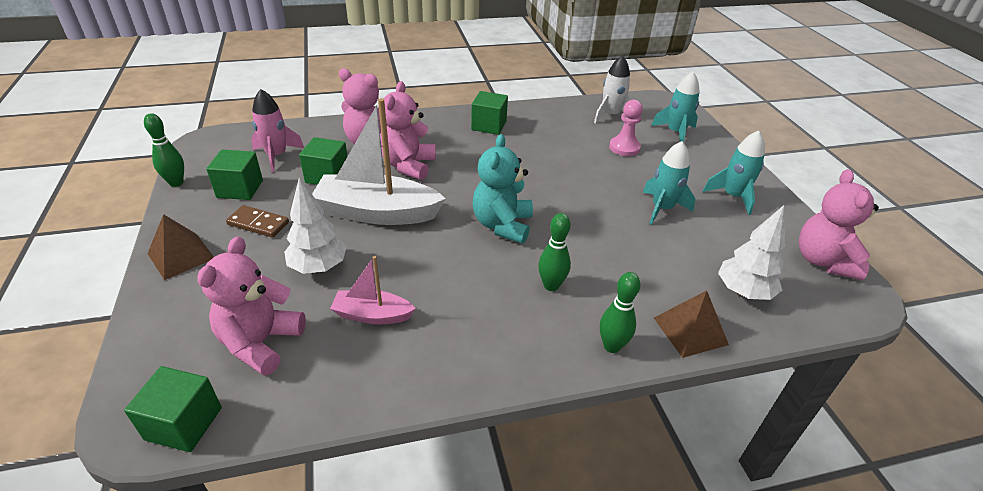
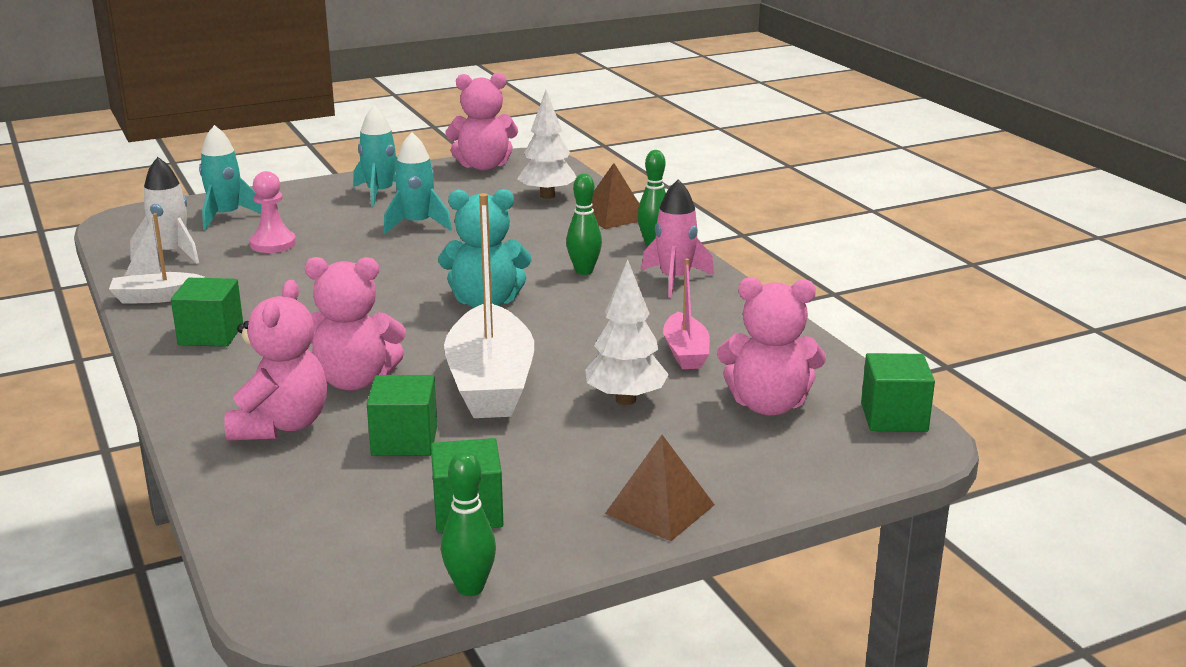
camera: 100 degrees left, 15 degrees down
(258, 223) = (555, 467): brown domino -> none
(276, 156) = (347, 506): pink rocket -> pink rocket (675, 280)
(545, 111) = (156, 297): none -> white boat

